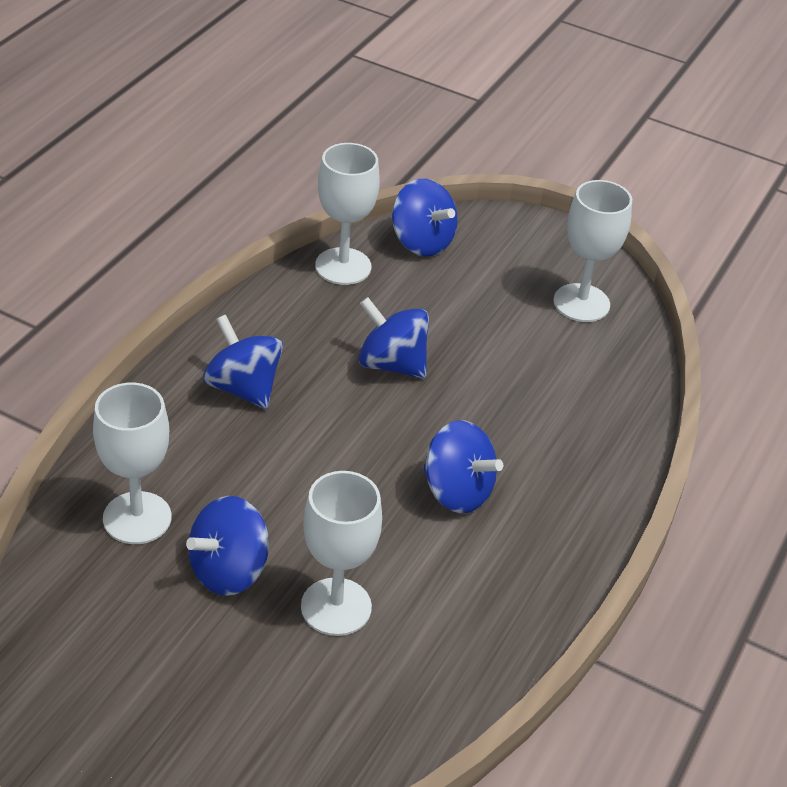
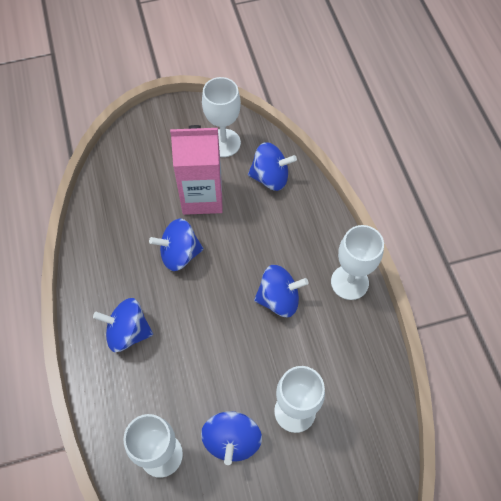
camera: 40 degrees left, 20 degrees up
(343, 266) = (97, 216): white goblet -> white goblet (349, 282)
(421, 242) = (118, 168): blue spinning top -> blue spinning top (270, 177)
(488, 333) = (202, 197): none -> pink carton

